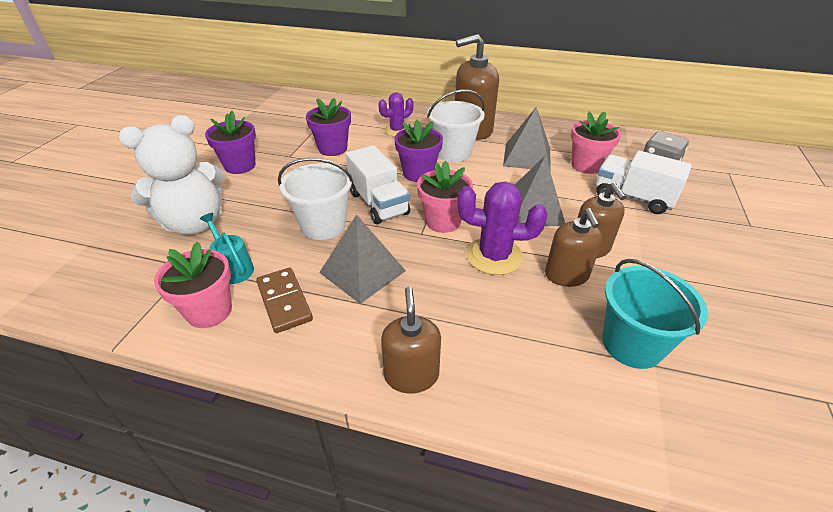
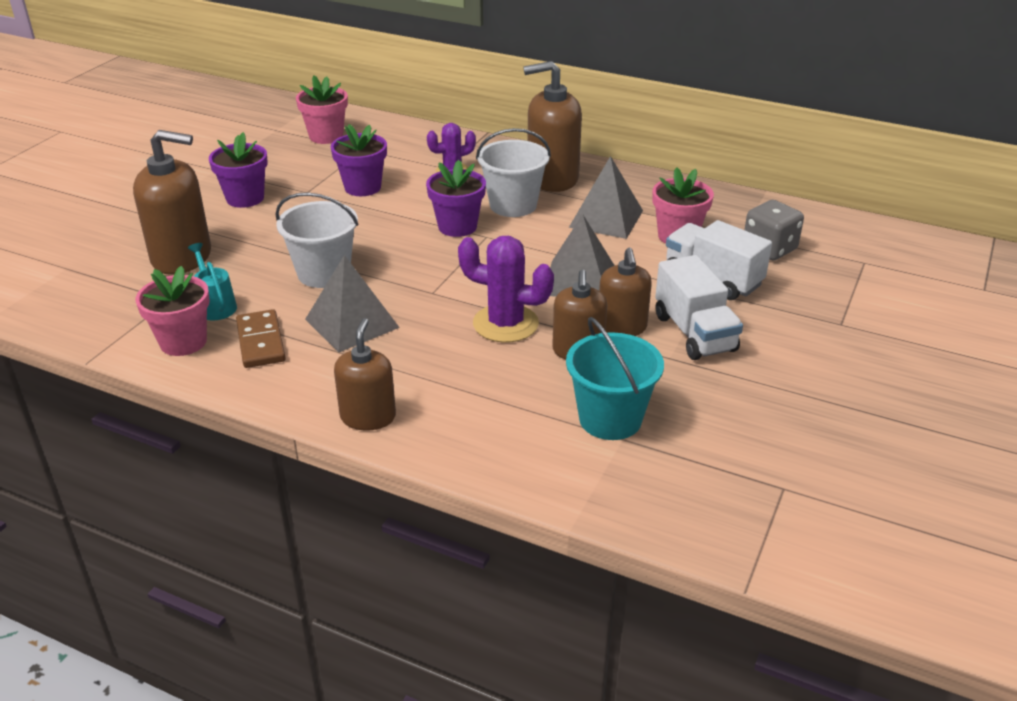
camera: 10 degrees right, 5 degrees down
(195, 223) = (182, 257): white teddy bear -> brown soap dispenser
(378, 203) = (395, 256): white truck -> white truck (694, 333)
(443, 221) = (463, 283): pink flower pot -> pink flower pot (326, 136)

